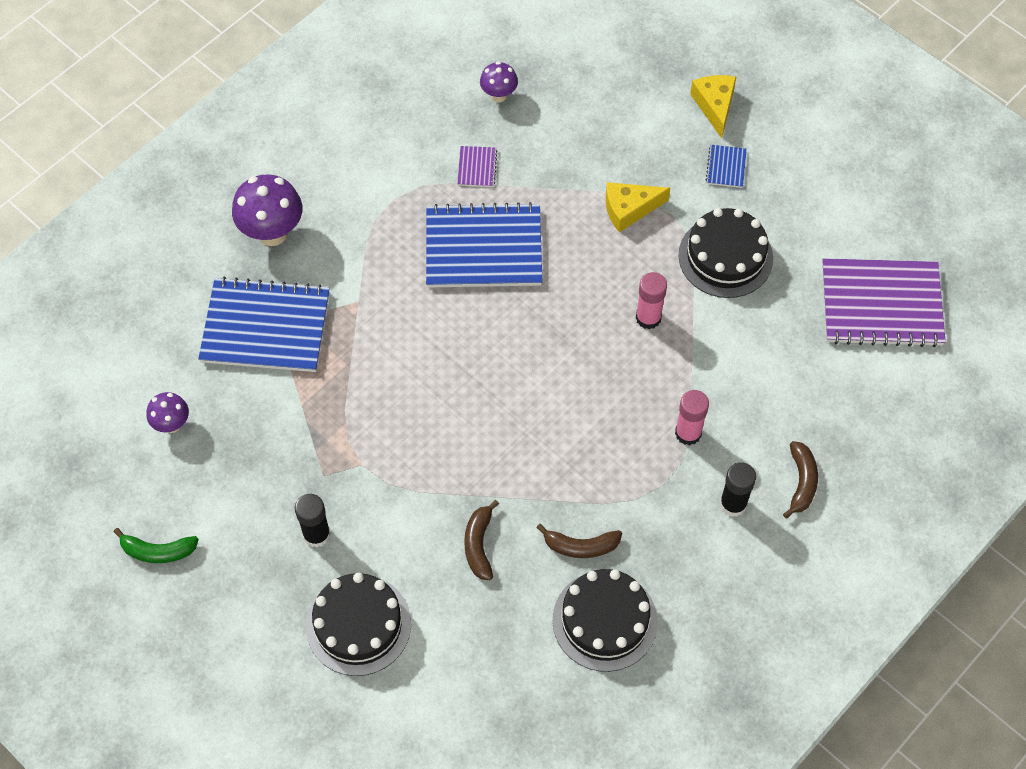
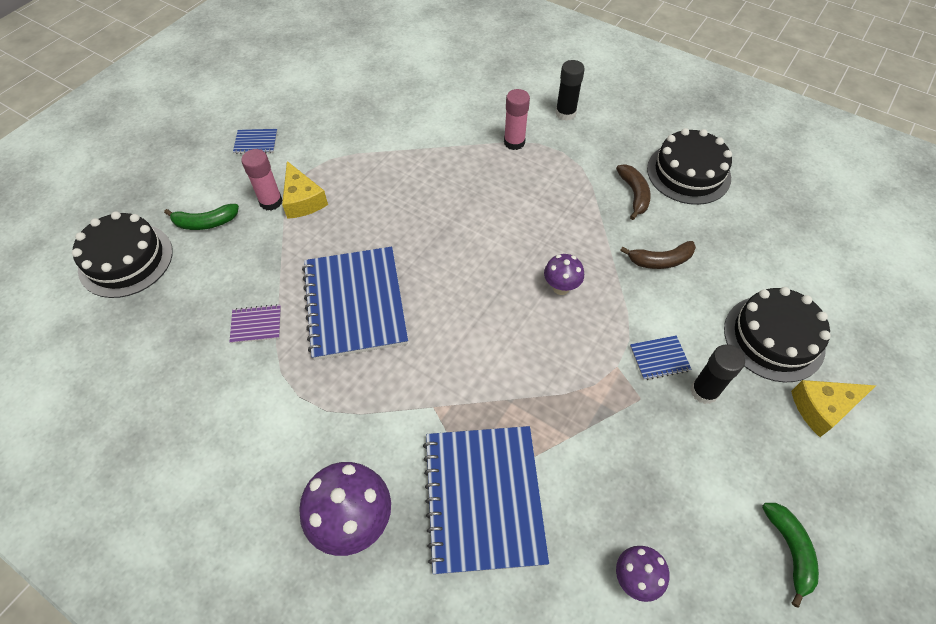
camera: 100 degrees left, 5 degrees down
(361, 505) = (659, 358): none -> blue notebook
(499, 95) = (162, 319): purple mushroom -> purple mushroom (561, 287)
(612, 124) = (205, 222): none -> green banana
(648, 318) = (413, 176): pink glue stick -> pink glue stick (271, 202)
(715, 106) = (189, 155): yellow cheese -> yellow cheese (822, 408)
(725, 257) = (347, 135): black cake -> black cake (126, 260)
(801, 482) = (536, 81): brown banana -> none
(881, 305) = (380, 52): purple notebook -> none

